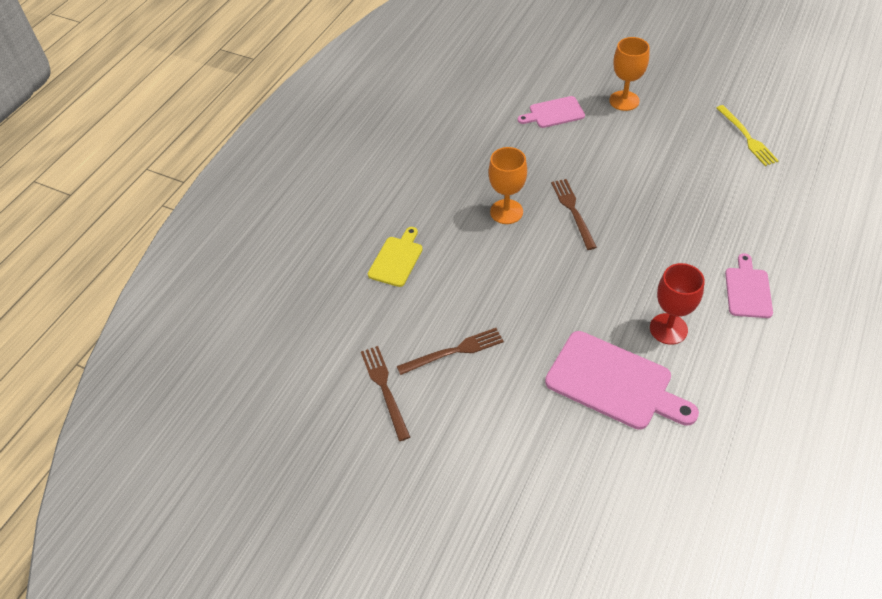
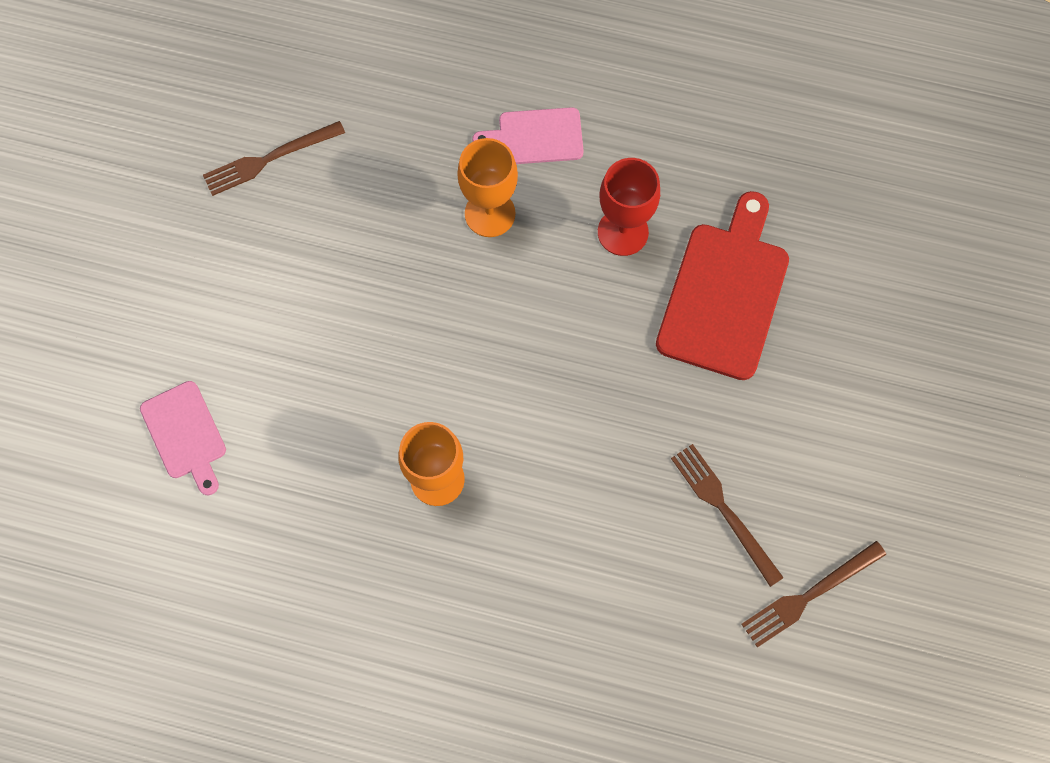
camera: 105 degrees left, 20 degrees up
(396, 259) = (569, 636): yellow cutting board -> none
(573, 211) = (420, 377): brown fork -> brown fork (269, 159)
(613, 382) = (725, 294): pink cutting board -> red cutting board
(624, 101) = (143, 321): orange goblet -> orange goblet (490, 213)
(747, 137) = (221, 134): yellow fork -> none

